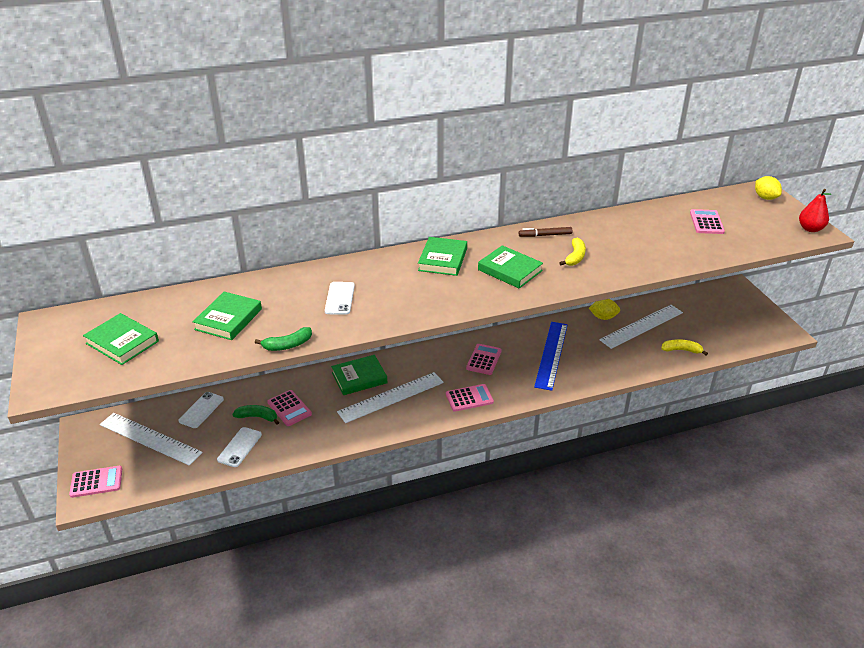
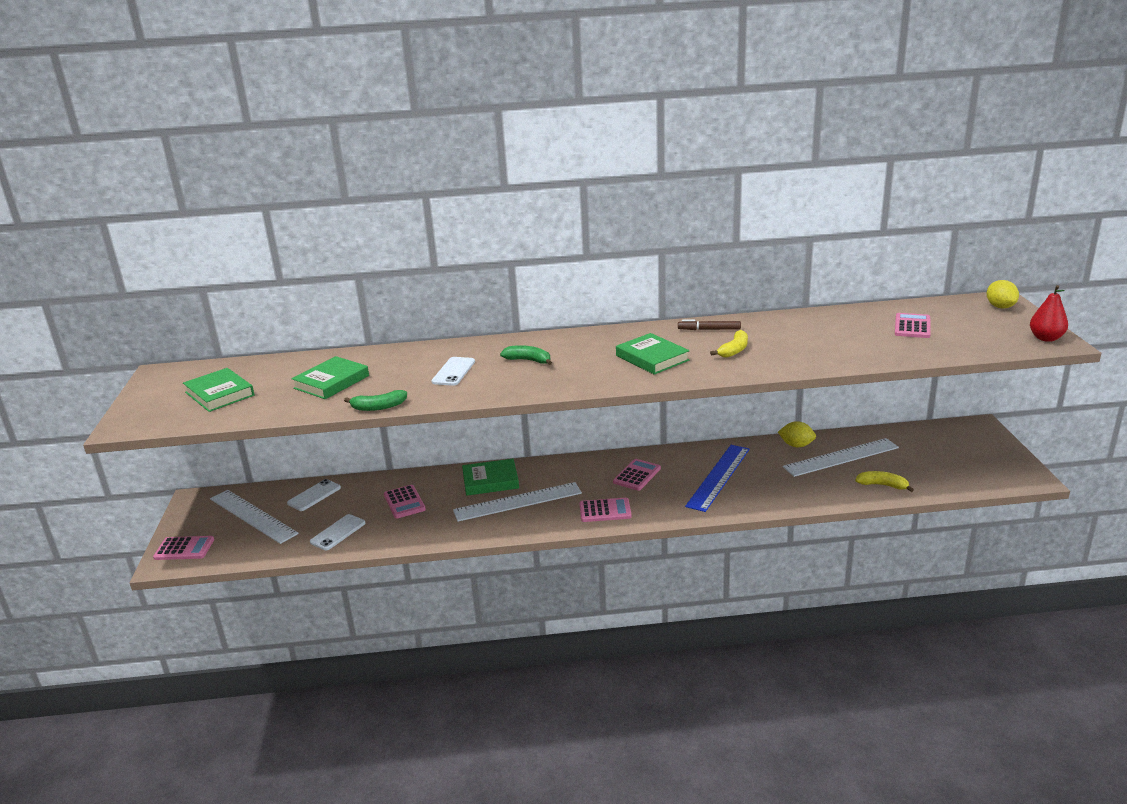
camera: 15 degrees right, 10 degrees down
(257, 417) = (368, 507): green banana -> green banana (528, 360)
(443, 259) = (582, 345): green book -> none

